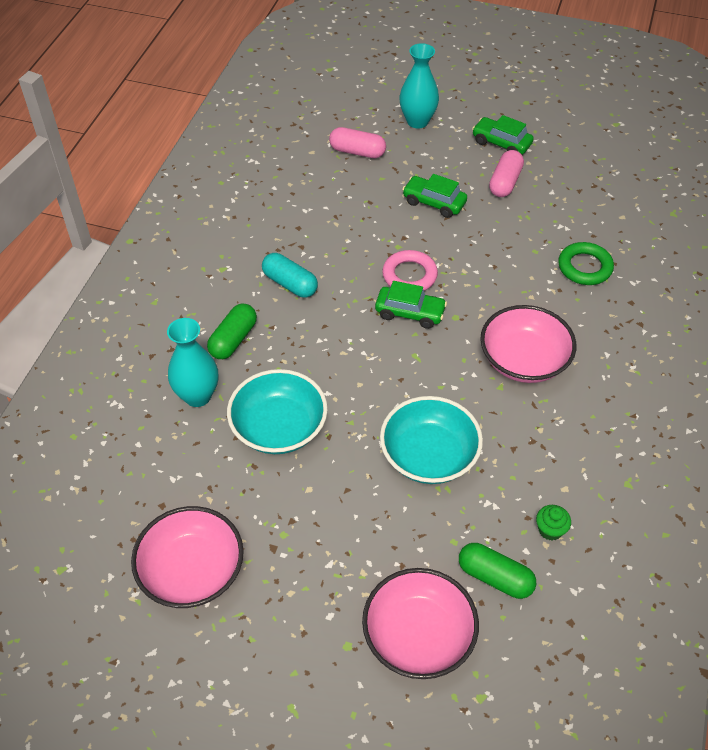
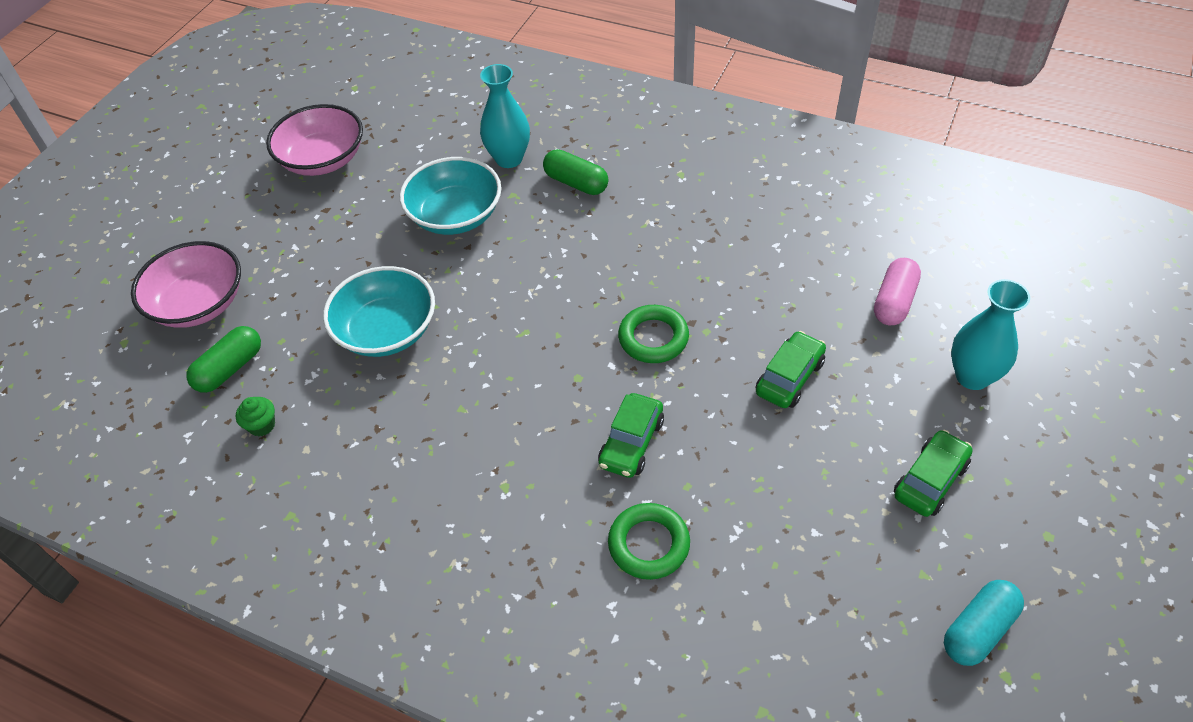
camera: 100 degrees right, 0 degrees up
(290, 284) = (651, 228): turquoise capsule -> turquoise capsule (978, 630)
(409, 275) = (653, 338): pink ring -> green ring
(410, 313) = (591, 333): green car -> green car (631, 443)
(505, 182) = (835, 471): pink capsule -> none
(524, 360) = (495, 439): pink bowl -> none

